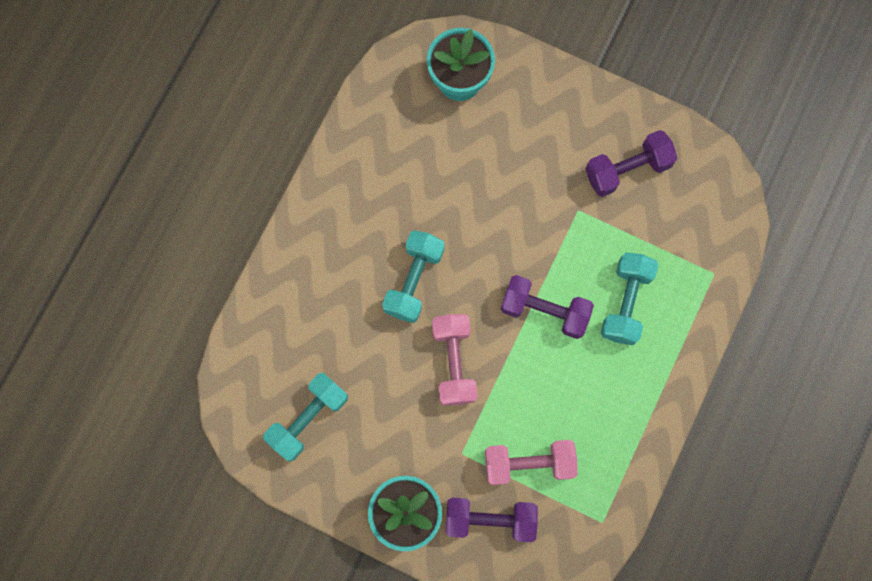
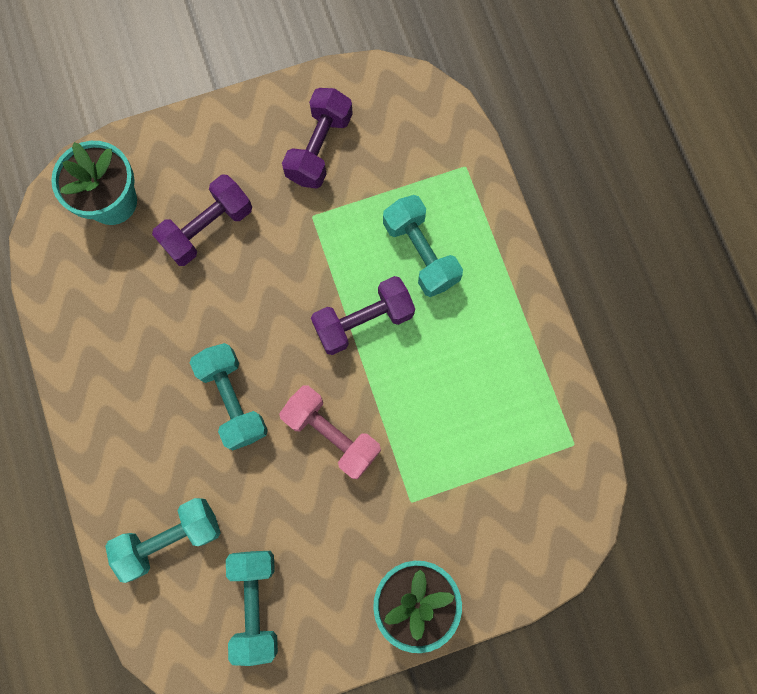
camera: 45 degrees left, 0 degrees up
(295, 328) = (170, 538): none -> turquoise dumbbell
(490, 519) = (486, 533): purple dumbbell -> purple dumbbell (208, 228)
(529, 463) = (471, 455): pink dumbbell -> none

